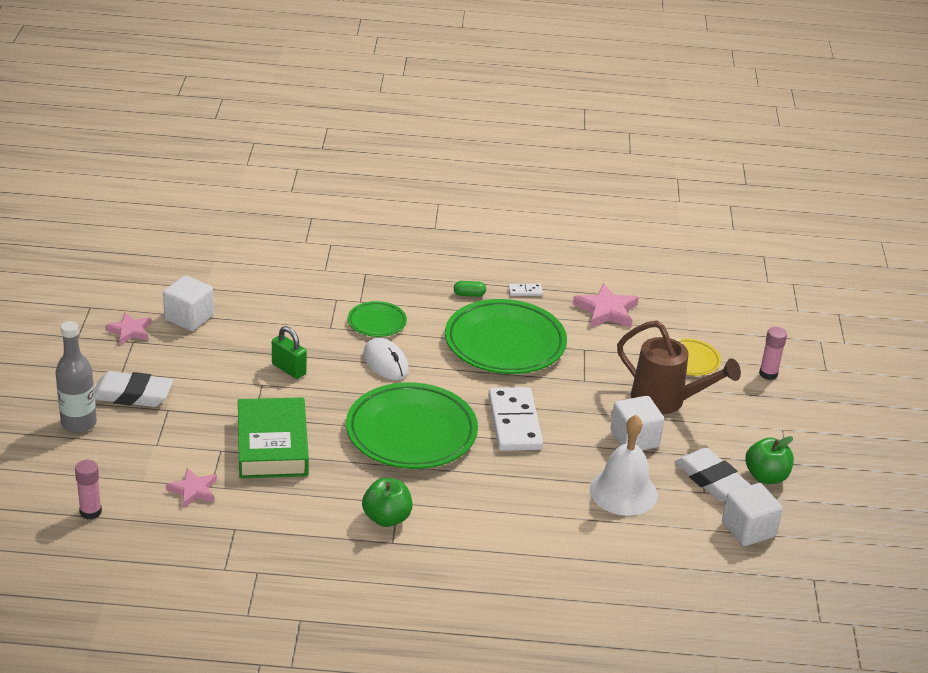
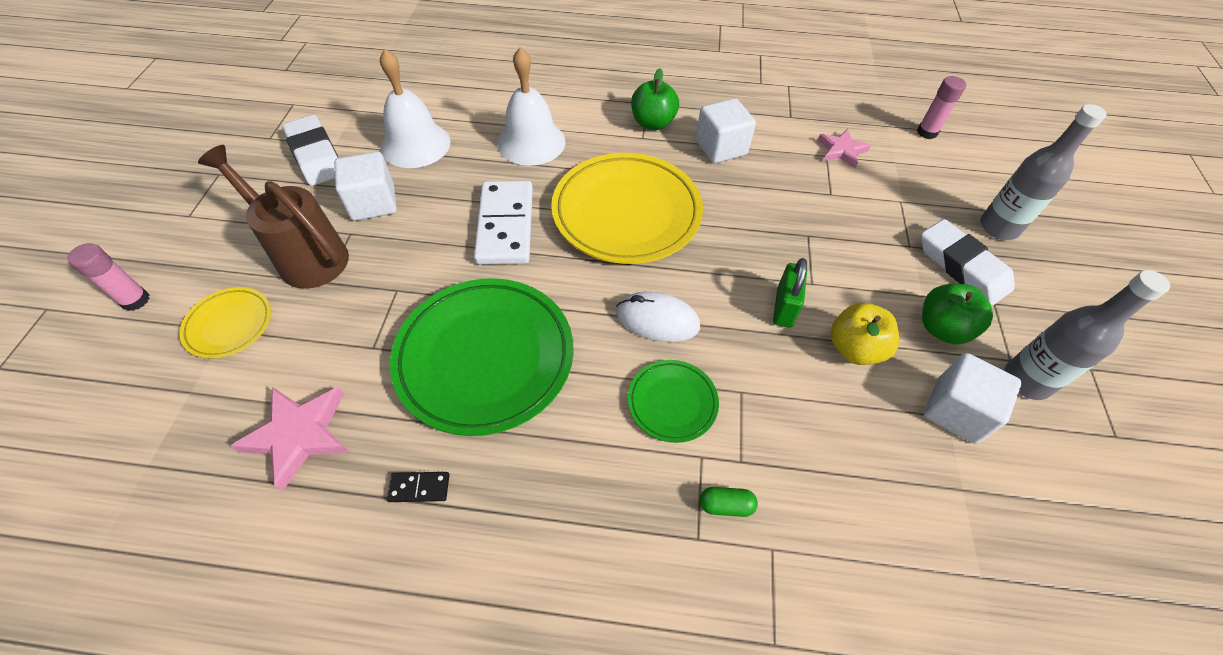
camera: 175 degrees left, 20 degrees up
(130, 331) = (1026, 380): pink star -> grey bottle
(132, 395) = (962, 267): white eraser -> white eraser turned 45 degrees clockwise
(244, 347) = (854, 349): none -> yellow apple
(272, 446) = (777, 198): green book -> none
(289, 369) = (784, 308): green padlock -> green padlock turned 60 degrees clockwise
(385, 362) = (657, 320): white mouse -> white mouse turned 45 degrees counterclockwise
(411, 432) = (626, 213): green plate -> yellow plate
(469, 294) = (518, 476): green capsule -> green capsule (726, 505)
(510, 496) = (531, 142): none -> white bell
(525, 291) = (419, 488): white domino -> black domino
(748, 529) = (313, 108): white cube -> white cube (721, 148)
(766, 476) = (254, 158): green apple -> green apple (942, 328)

